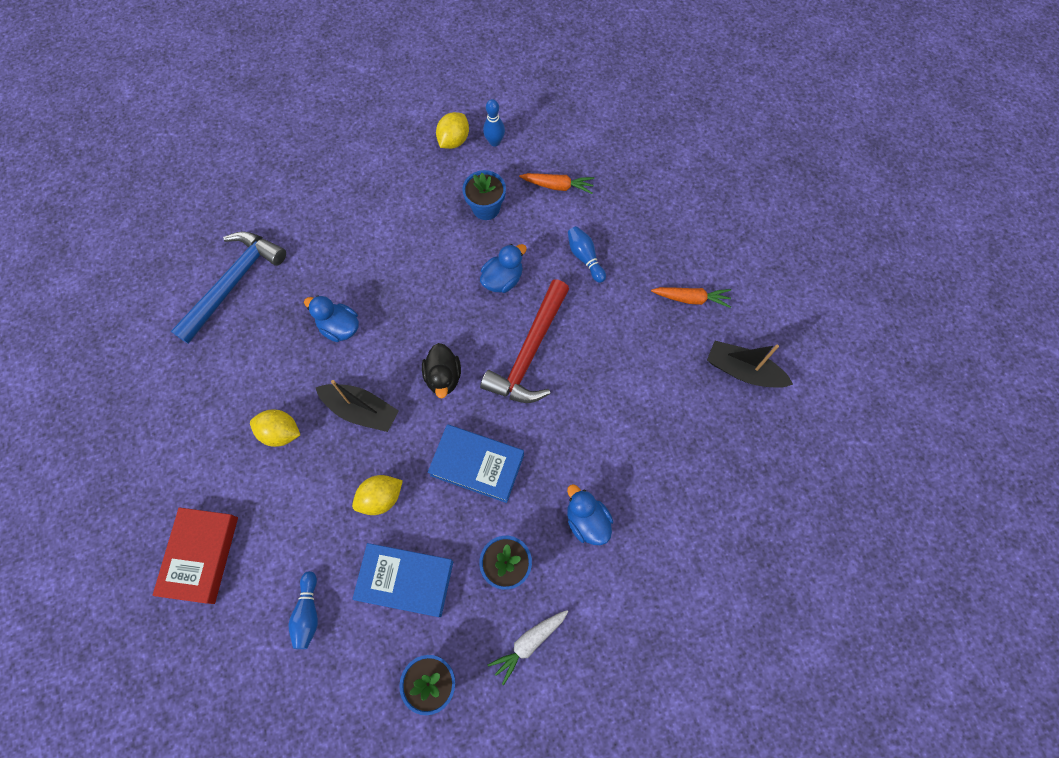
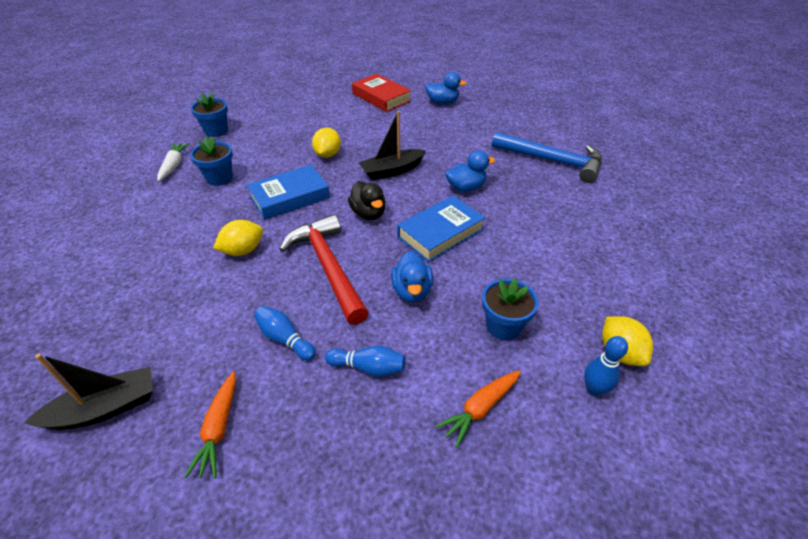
camera: 130 degrees right, 25 degrees down
(233, 283) = (552, 161): blue hammer -> blue hammer turned 45 degrees counterclockwise
(280, 433) = (417, 139): yellow lemon -> yellow lemon (243, 250)
(308, 613) = (307, 113): blue bowling pin -> blue bowling pin (285, 339)
(405, 580) = (273, 143): blue book -> blue book (440, 233)
(443, 377) = (368, 213): black duck -> black duck turned 150 degrees counterclockwise
(587, 521) = (183, 223): blue duck -> blue duck (442, 102)
(691, 299) = (219, 429): orange carrot -> orange carrot turned 45 degrees counterclockwise

